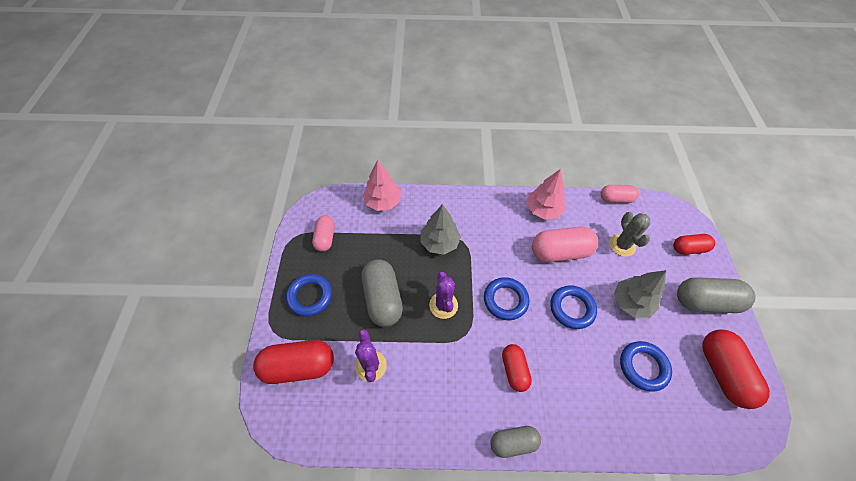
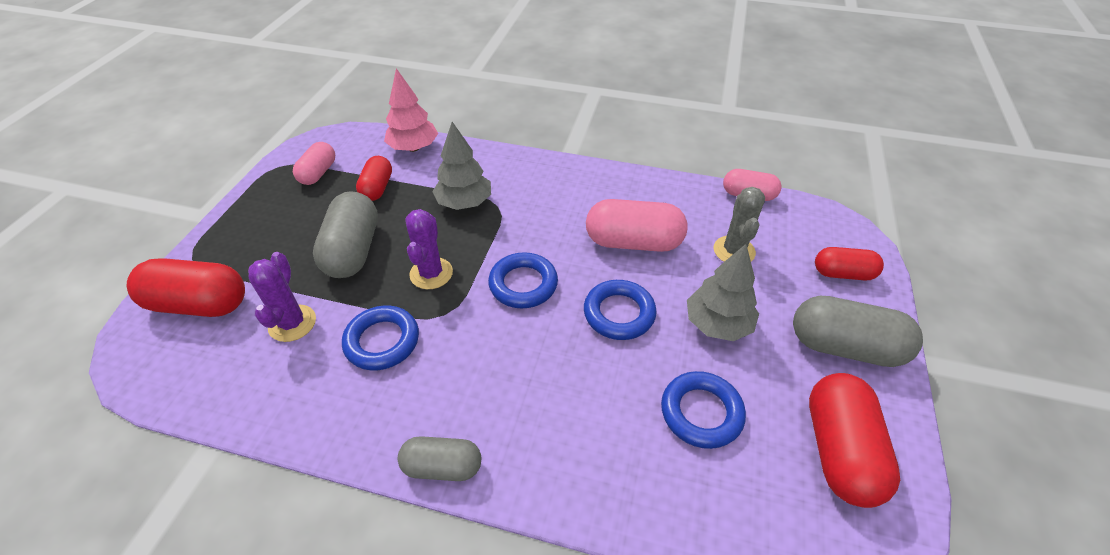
camera: 15 degrees right, 10 degrees down
(310, 296) = (261, 230): blue ring -> blue ring (382, 341)
(514, 370) = (492, 372): red capsule -> red capsule (377, 188)
(543, 210) = (631, 190): pink tree -> none

